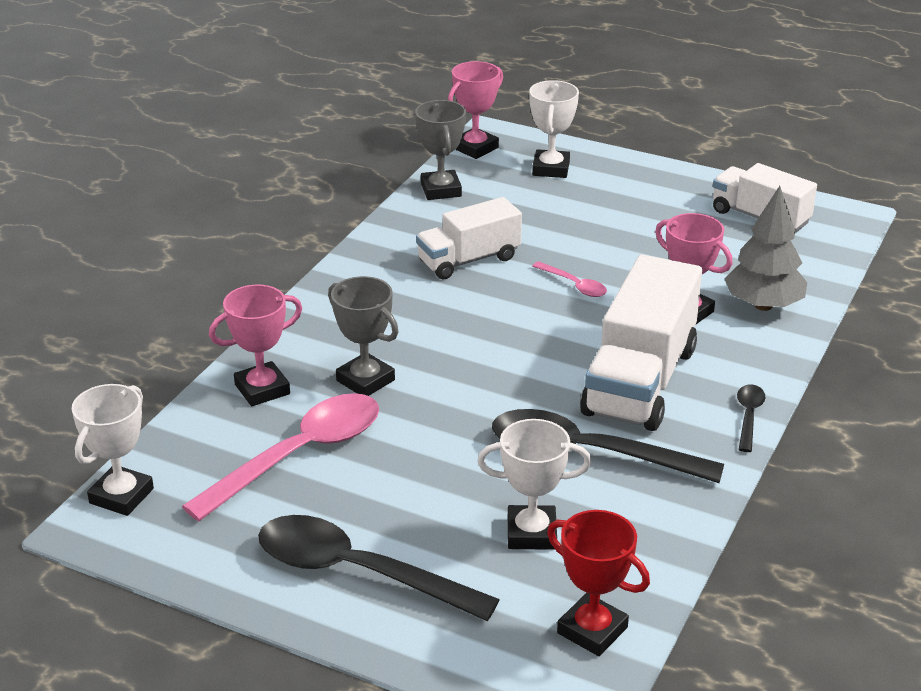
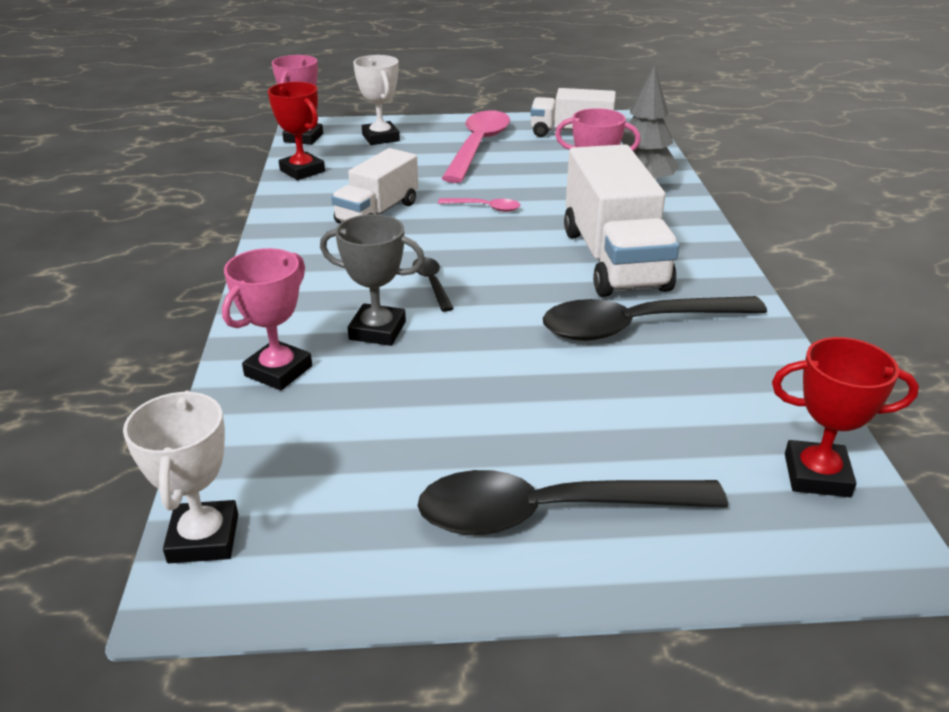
camera: 30 degrees left, 0 degrees up
(299, 455) = (375, 419): pink spoon -> pink spoon (478, 147)
(441, 190) = (302, 171): grey trophy -> red trophy
(531, 533) = (667, 409): white trophy -> none
(748, 416) = (722, 259): black spoon -> black spoon (432, 283)

